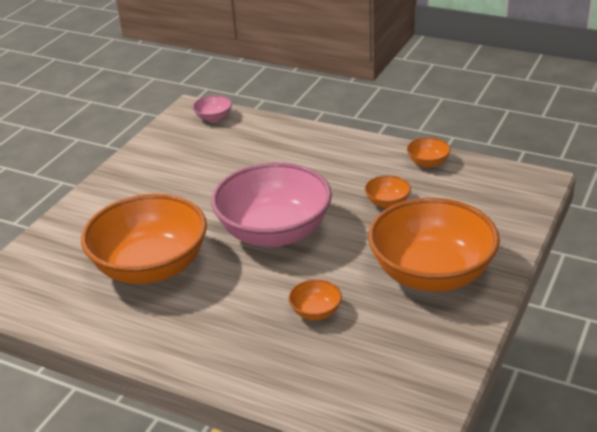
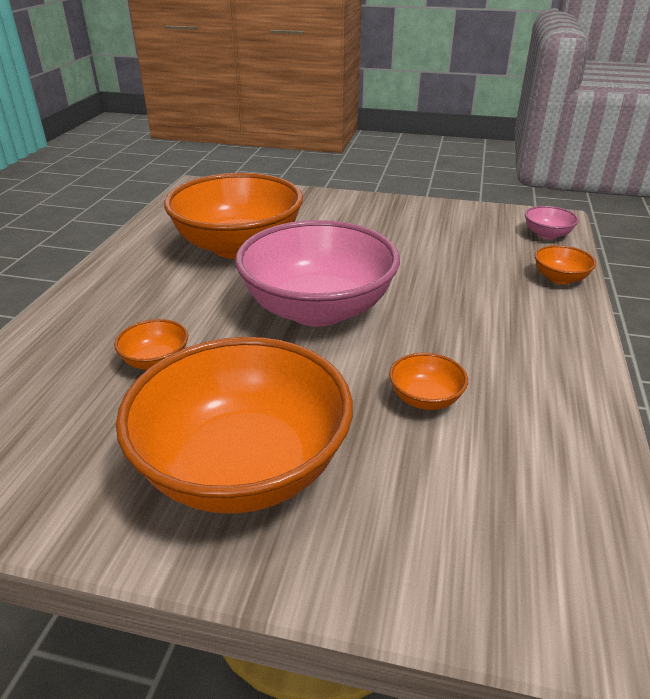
camera: 75 degrees right, 0 degrees up
(428, 163) = (573, 436): orange bowl -> orange bowl (560, 278)

